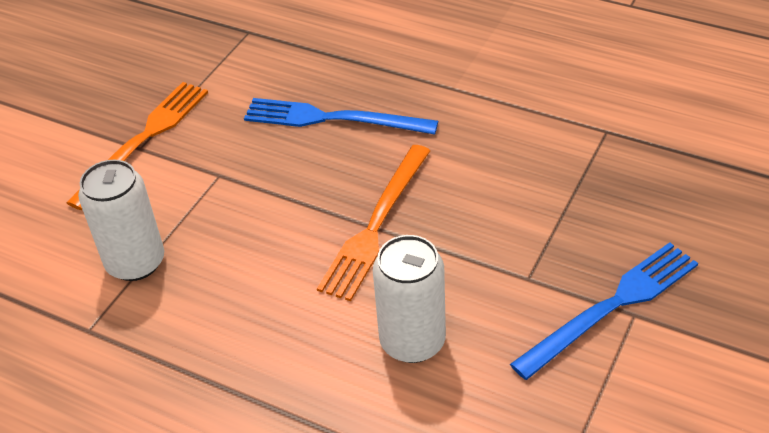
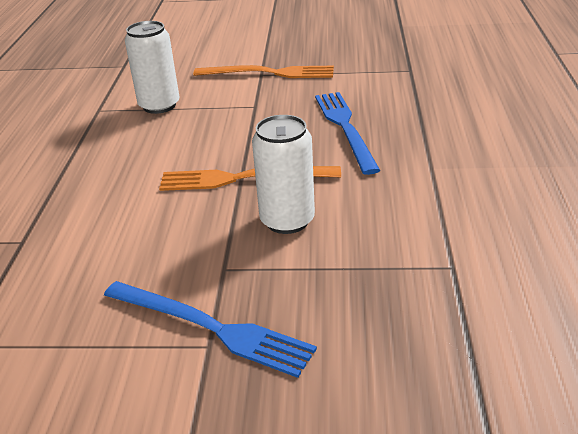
camera: 65 degrees right, 10 degrees down
(412, 341) = (129, 229): white can -> white can (287, 220)

